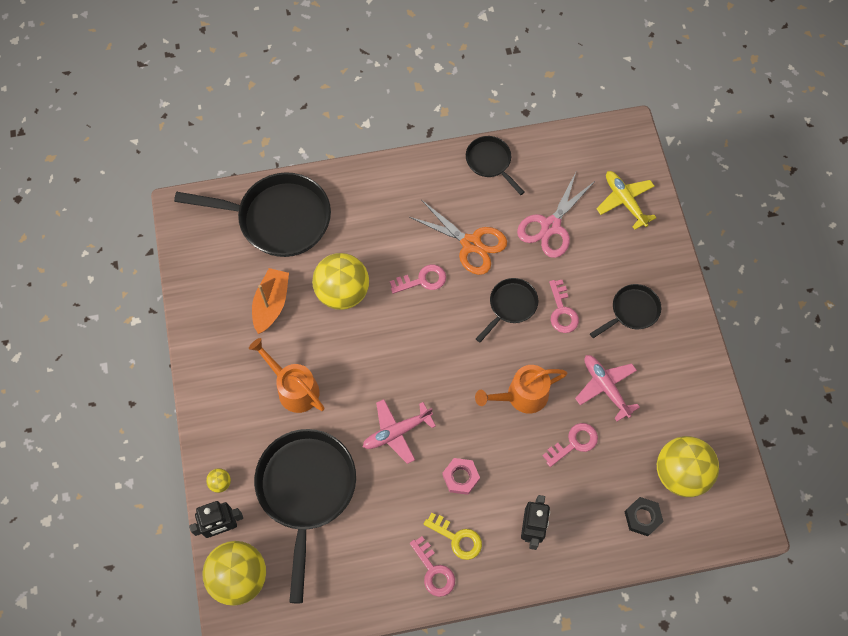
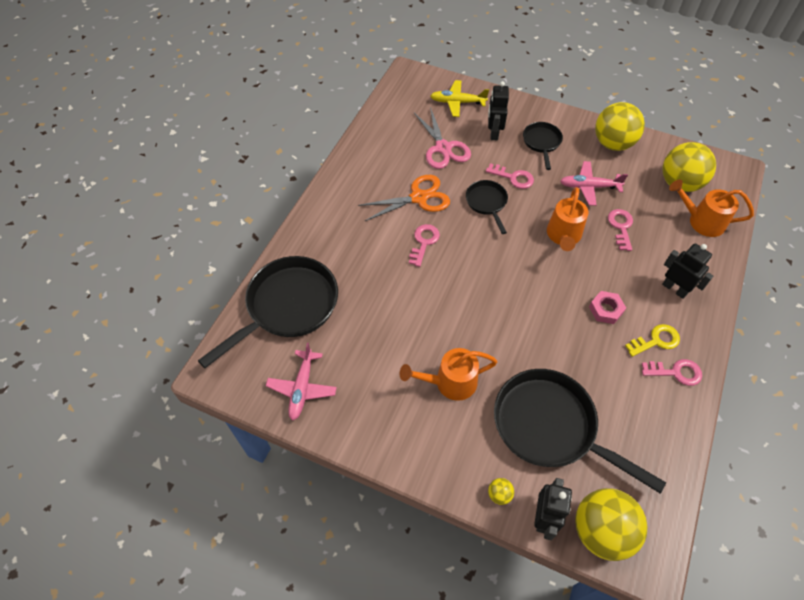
camera: 55 degrees left, 10 degrees down
(271, 304) = (360, 355): orange boat -> none
(342, 292) = (391, 299): yellow ball -> yellow ball (612, 143)
(396, 432) = (540, 331): pink plane -> pink plane (302, 388)
(490, 162) = (364, 152): black pan -> none
(609, 259) = (493, 133): none -> black robot
(642, 517) = (701, 221): black nut -> orange watering can

